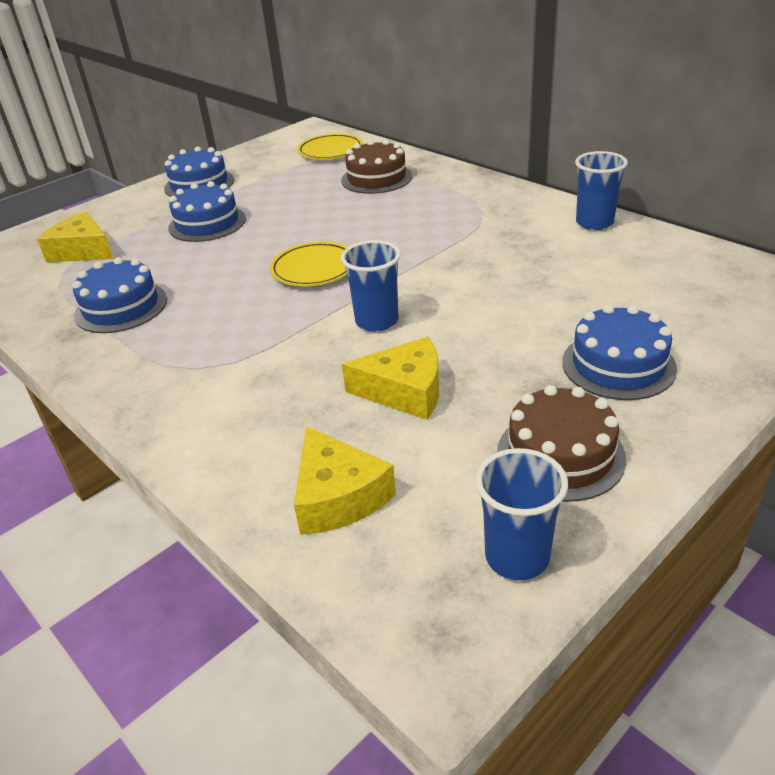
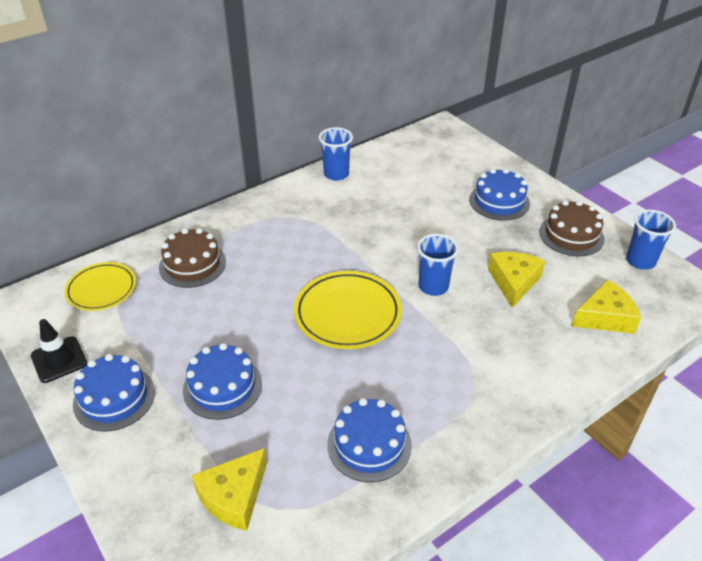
camera: 85 degrees left, 5 degrees up
(243, 156) = (59, 359): none -> black traffic cone
(314, 269) = (347, 314): yellow plate -> yellow plate, size x1.50

